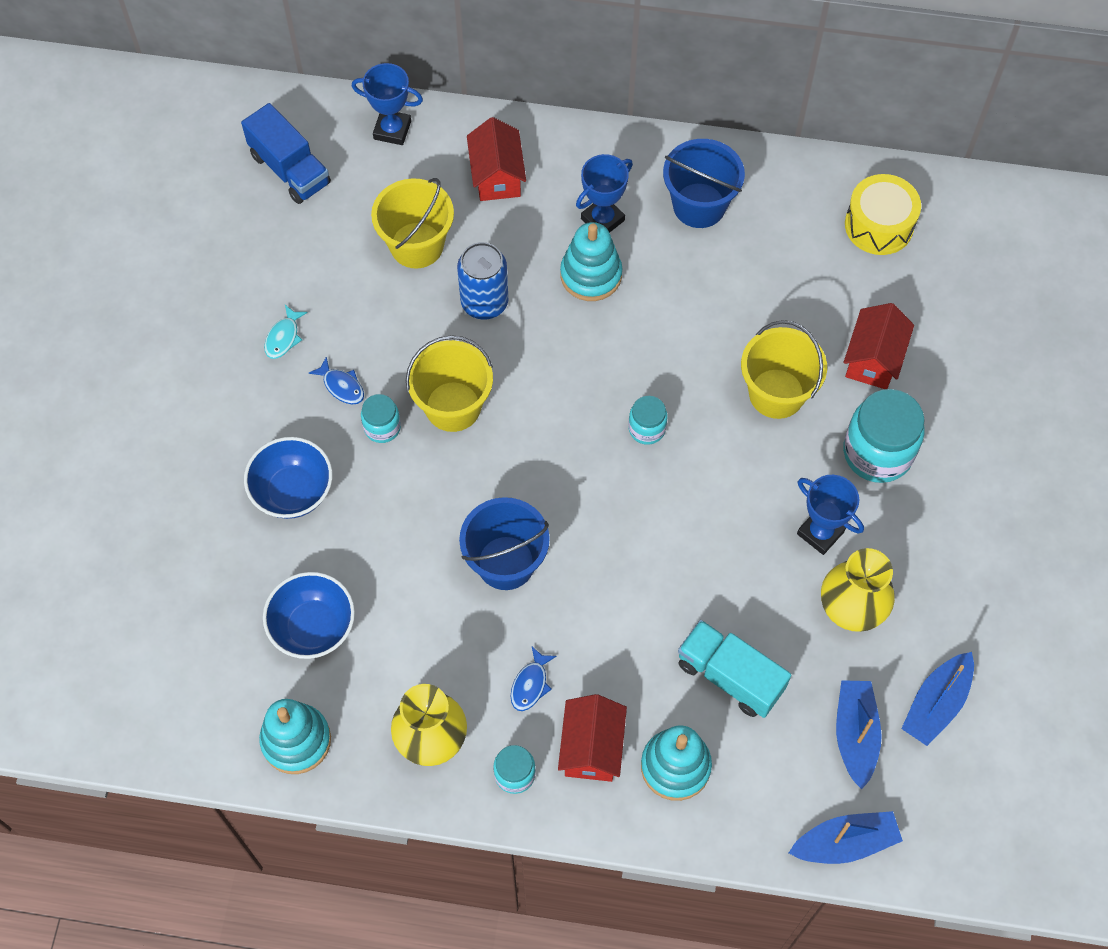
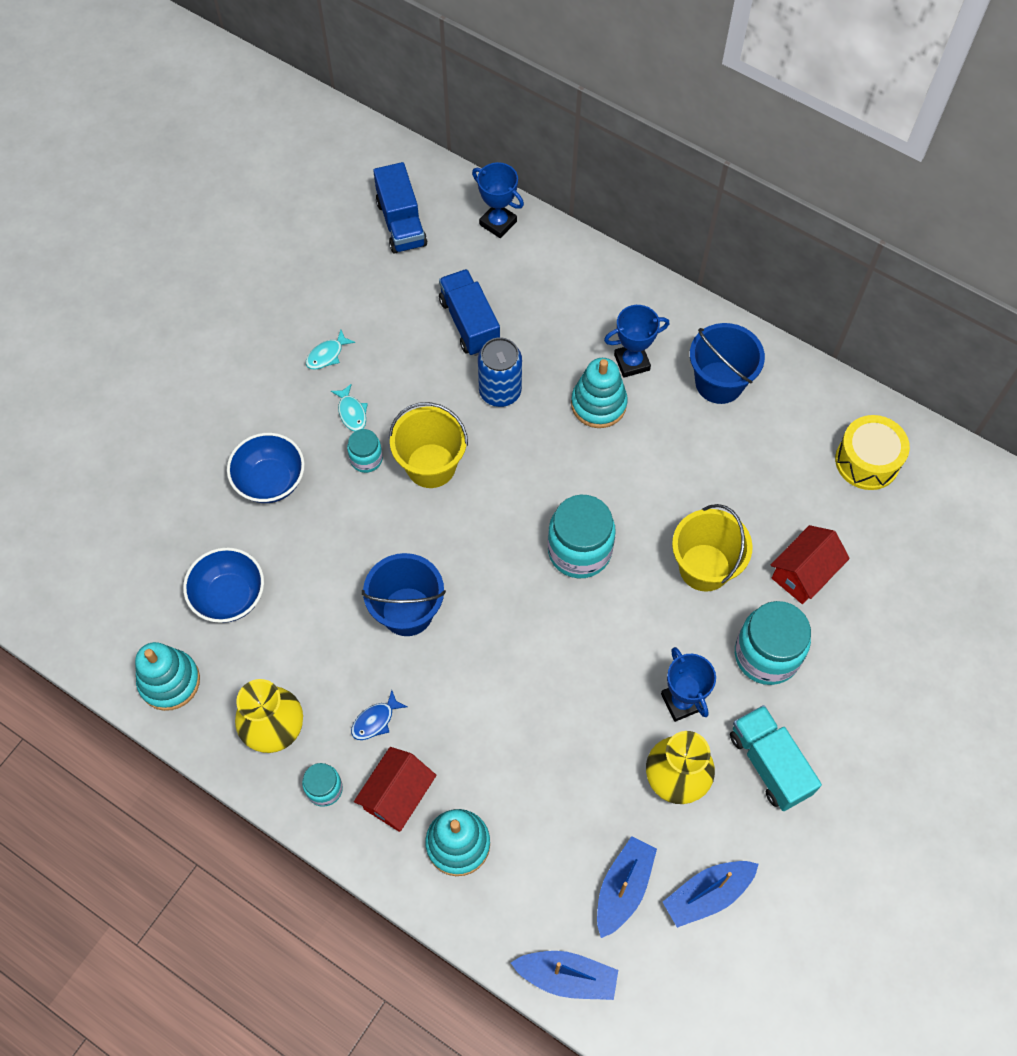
camera: 25 degrees right, 0 degrees up
(342, 386) = (352, 412): blue fish -> turquoise fish
(416, 245) = (469, 323): yellow bucket -> blue truck
(497, 176) = (563, 292): red house -> none
(647, 429) = (579, 551): turquoise jar -> turquoise jar, size x1.89
(730, 676) = (542, 789): turquoise truck -> turquoise truck (769, 764)

